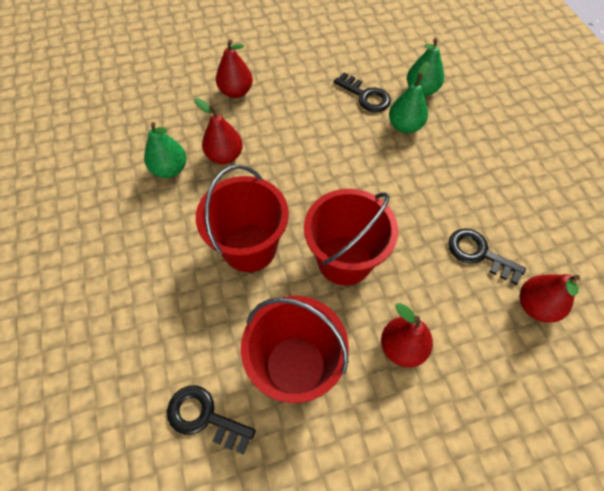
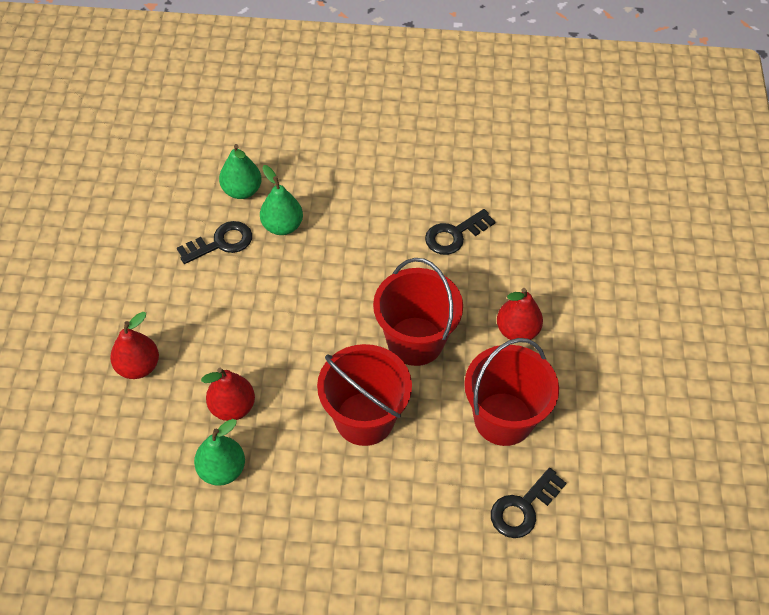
camera: 70 degrees left, 5 degrees down
(535, 306) = (518, 220): red pear -> none

